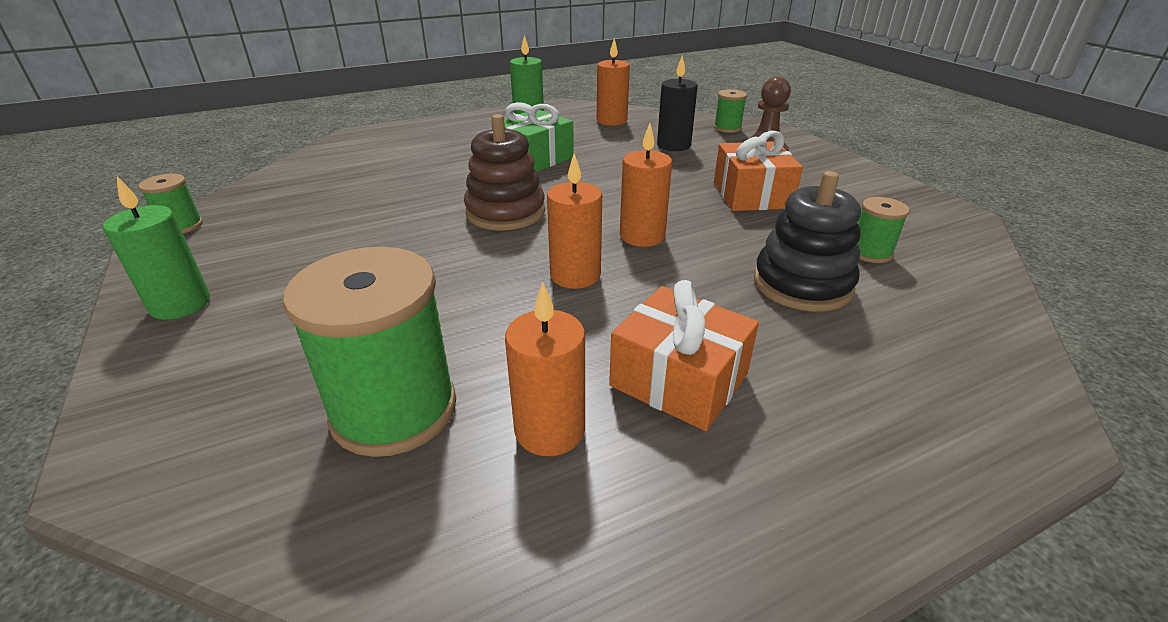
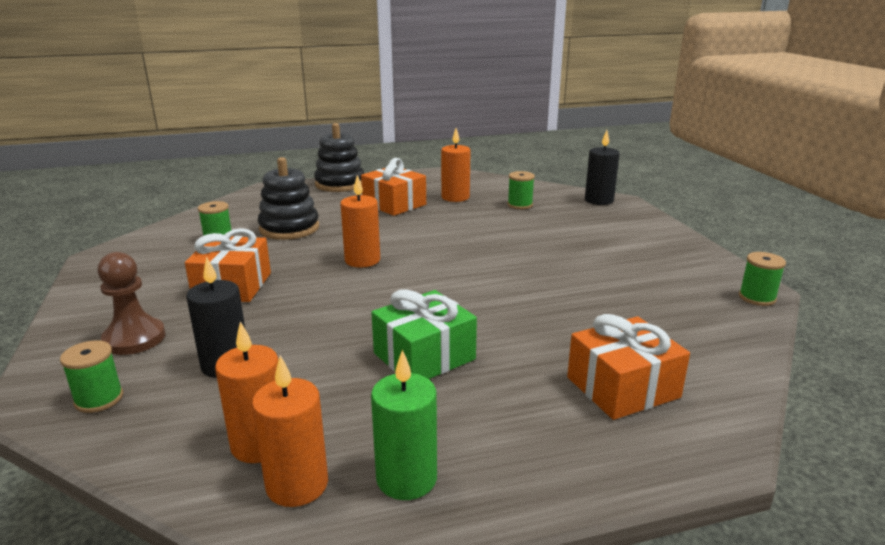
camera: 170 degrees left, 10 degrees down
(177, 459) = (599, 200): none -> black candle
(180, 304) = (671, 245): green candle -> none
(392, 153) = (622, 387): none -> orange gift
(394, 410) = (520, 205): green spool -> green spool, size x0.48
(505, 212) = (466, 287): brown stacking toy -> none
(575, 275) = (424, 241): orange candle -> orange candle (297, 485)
(889, 473) = (340, 184): none -> black stacking toy

